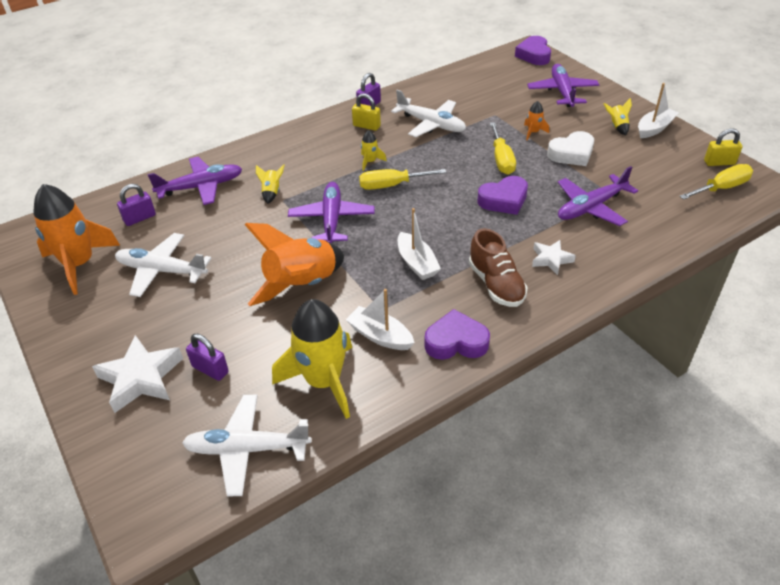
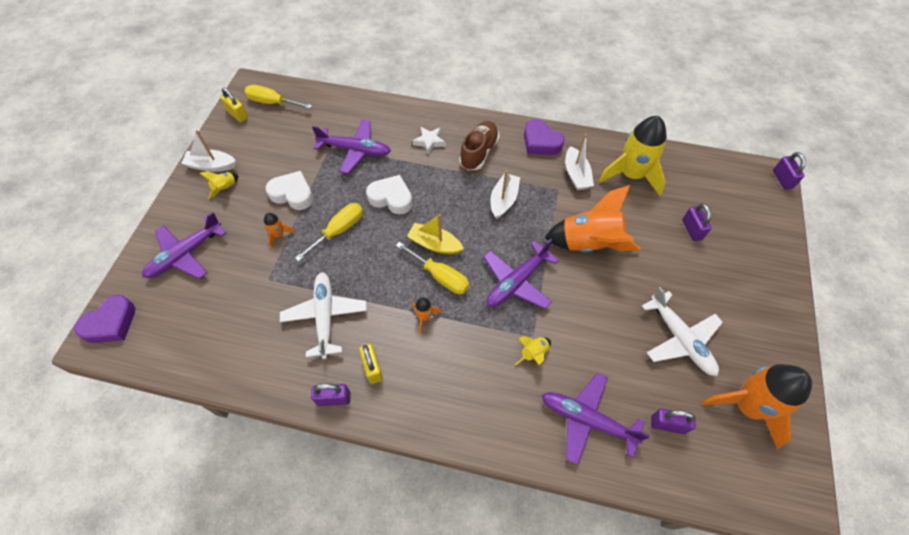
camera: 135 degrees left, 15 degrees up
(127, 528) = (782, 179): none -> purple padlock
(141, 378) = (739, 256): white star -> none
(247, 449) = (699, 172): white plane -> none
(370, 162) = (424, 317): yellow rocket -> orange rocket
(424, 198) = (434, 244): none -> yellow boat
(504, 200) = (391, 198): purple heart -> white heart

